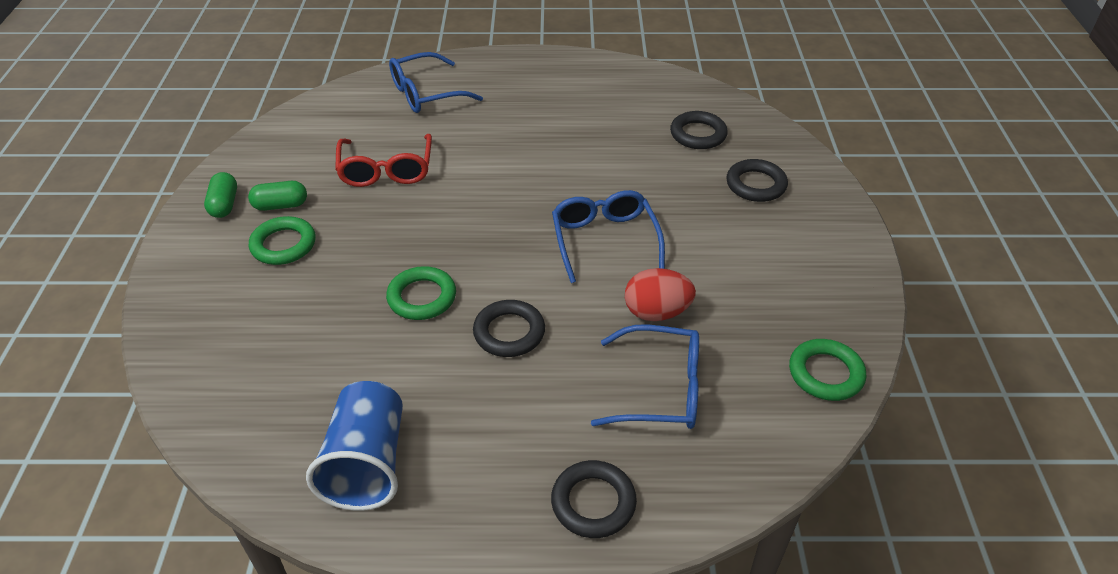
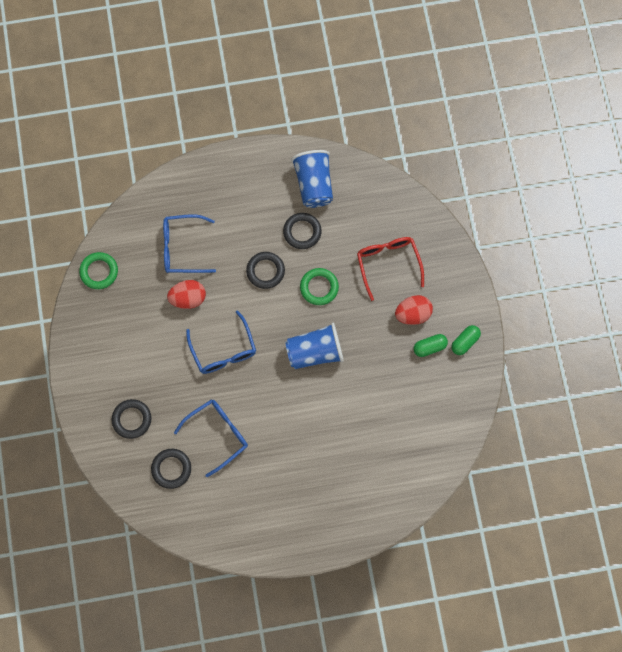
camera: 170 degrees right, 30 degrees up
(224, 204) = (465, 342): green capsule -> green capsule turned 60 degrees clockwise
(283, 245) = (413, 314): green ring -> red egg
(386, 169) = (376, 393): red glasses -> red glasses (388, 264)
(427, 93) = (375, 486): blue glasses -> blue glasses (217, 435)
(459, 221) = (315, 352): none -> blue cup
(593, 502) = (208, 182): black ring -> black ring (302, 232)

